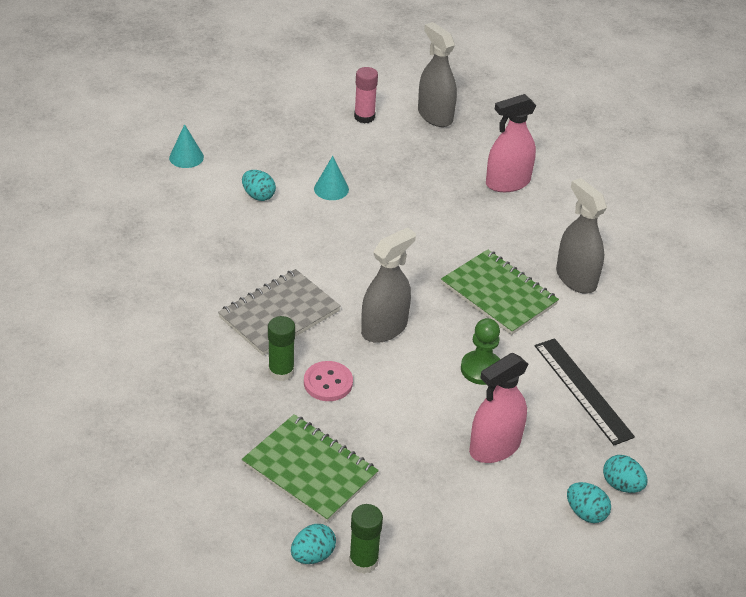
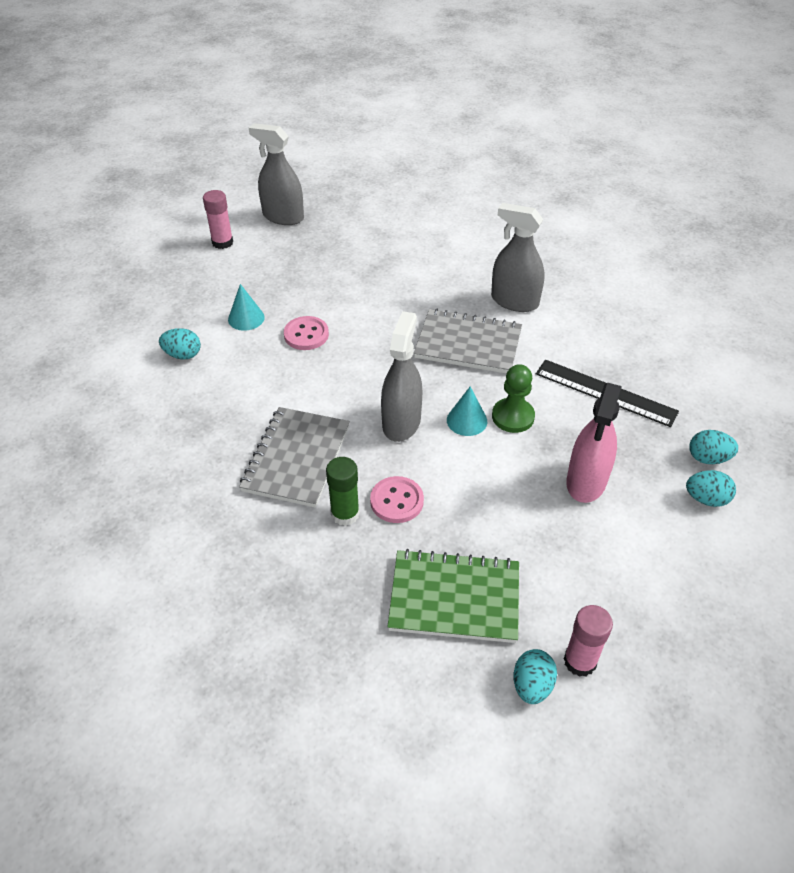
camera: 30 degrees left, 5 degrees up
(186, 157) = (81, 350): turquoise cone -> turquoise cone (467, 420)
(363, 561) = (580, 661): green glue stick -> pink glue stick
(368, 224) = (306, 335): none -> pink button
(498, 294) = (468, 344): green notebook -> grey notebook
(507, 183) = (391, 247): pink spray bottle -> none

